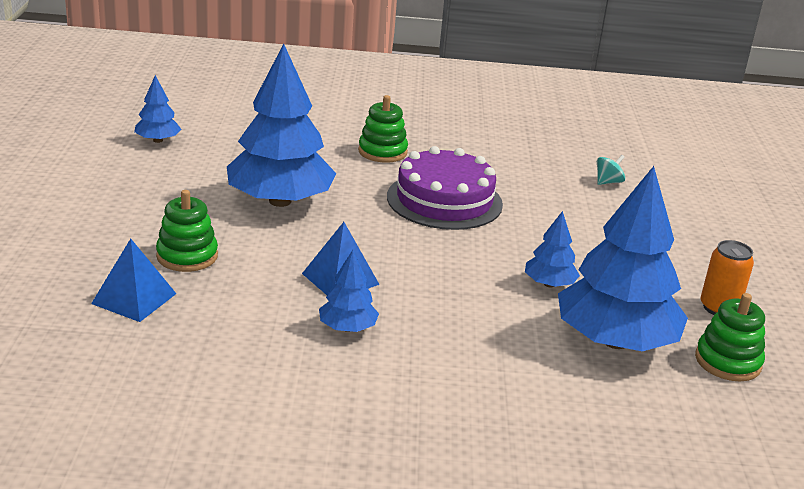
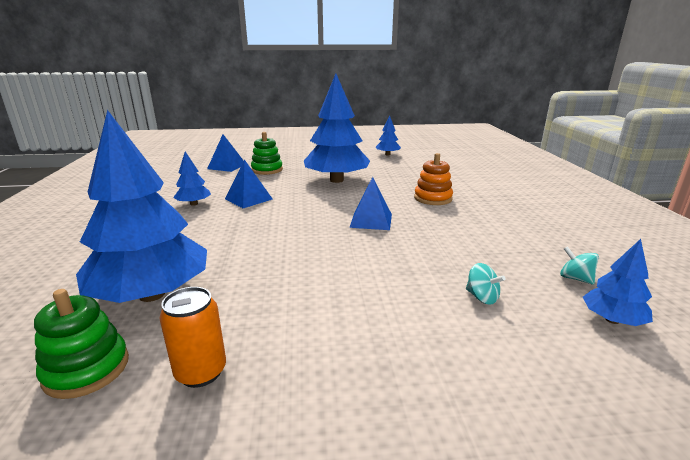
camera: 85 degrees right, 5 degrees down
(382, 152) = (433, 198): green stacking toy -> orange stacking toy
(444, 200) = (371, 220): purple cake -> blue pyramid
(549, 284) = (248, 263): blue tree -> blue tree (612, 320)
(578, 140) = (575, 278): none -> turquoise spinning top

